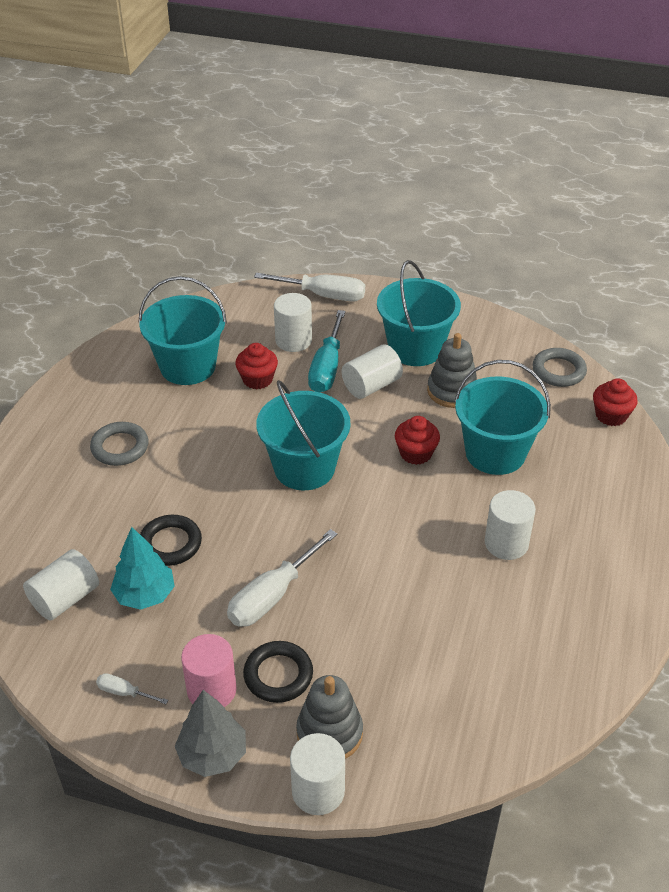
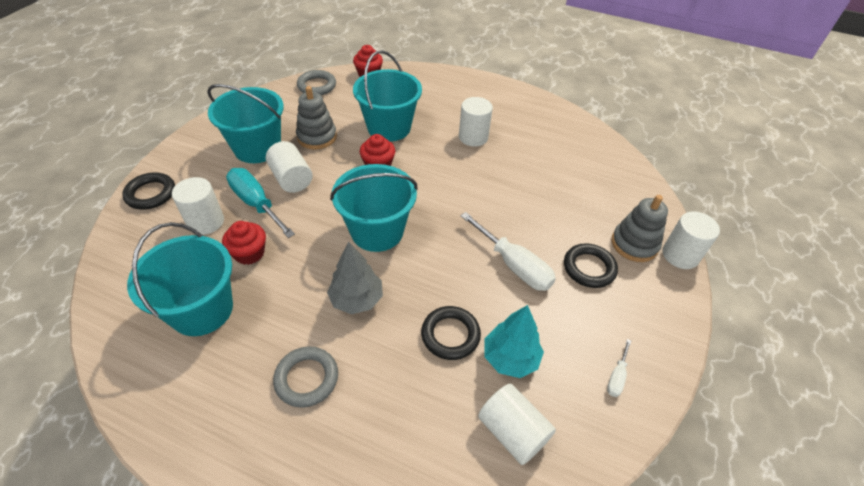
camera: 85 degrees left, 5 degrees up
(212, 690) = (607, 311): pink cylinder -> none
(212, 754) = (664, 314): grey tree -> grey tree (357, 299)
(323, 295) = (151, 194): white screwdriver -> black ring
(327, 368) = (256, 203): turquoise screwdriver -> turquoise screwdriver turned 150 degrees counterclockwise

